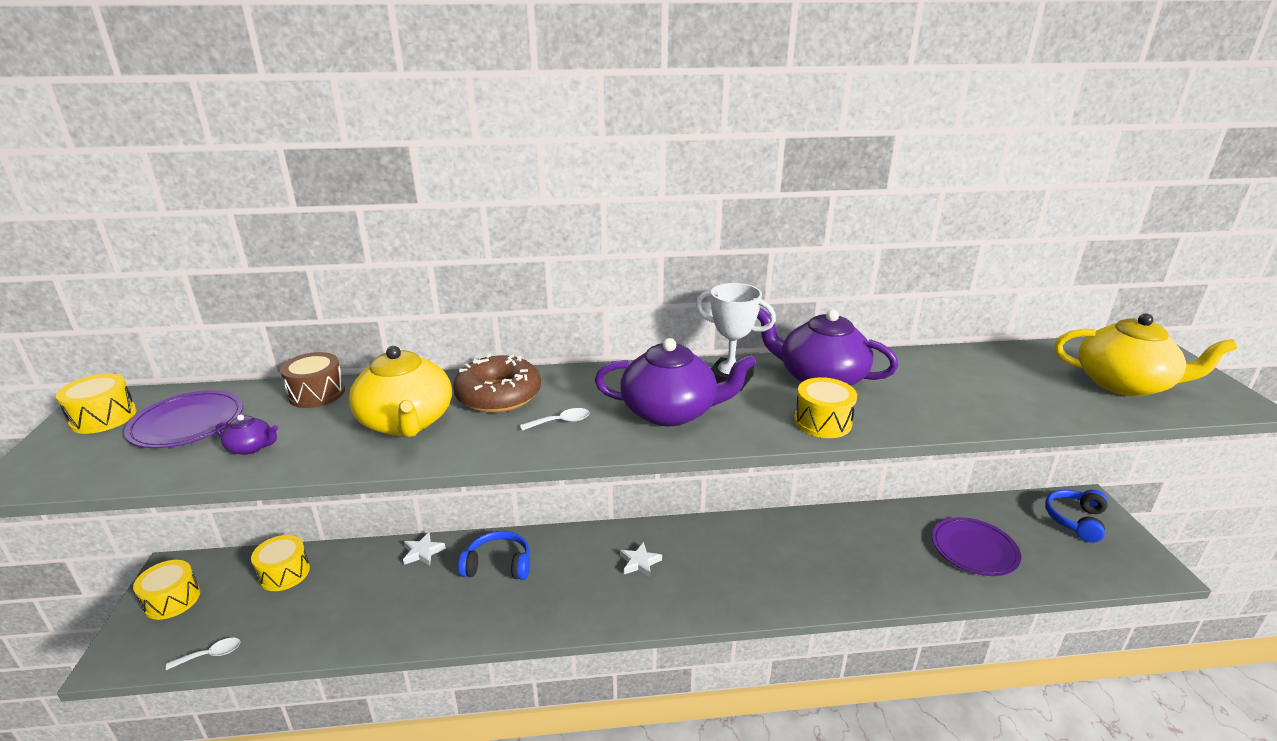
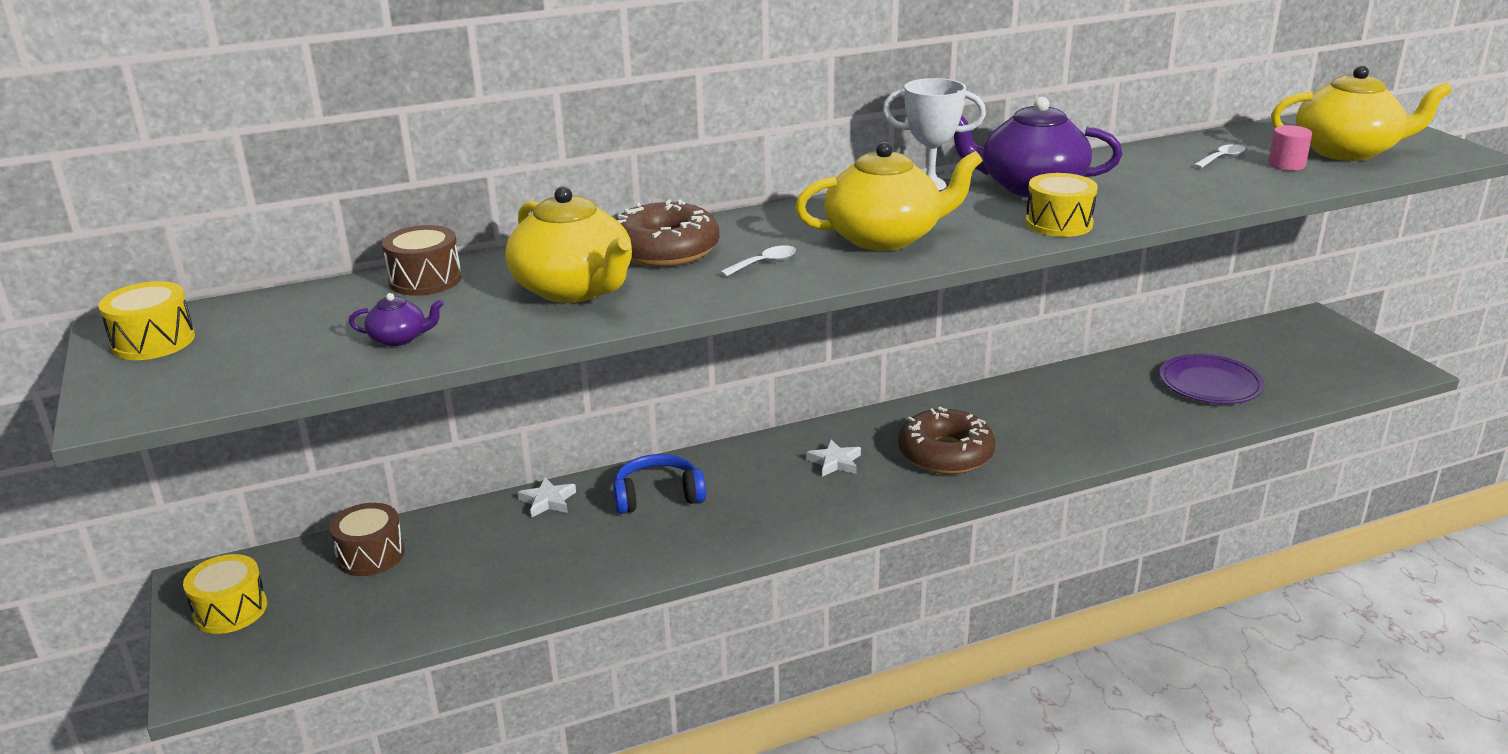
camera: 15 degrees left, 0 degrees up
(187, 423) = (282, 330): purple plate -> none
(211, 655) = (336, 650): white spoon -> white spoon (1221, 158)
(284, 573) = (371, 555): yellow drum -> brown drum
(671, 412) = (885, 237): purple teapot -> yellow teapot
(727, 573) = (945, 454): none -> brown donut
(1060, 390) = (1286, 164): none -> pink cylinder
(1075, 520) = (1306, 339): blue headphones -> none

